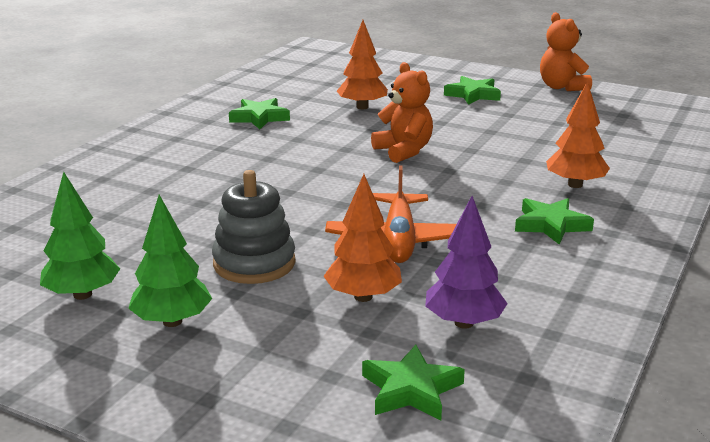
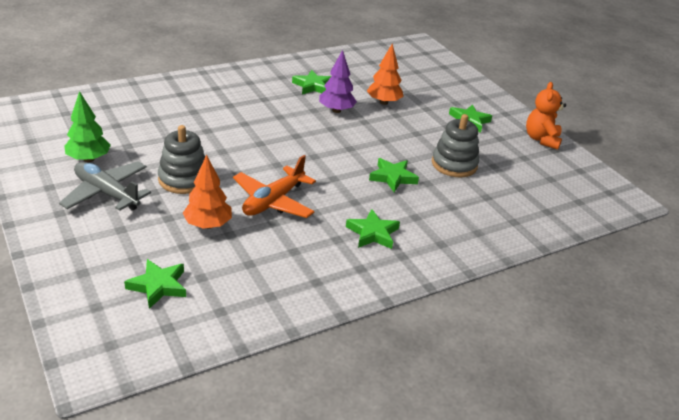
camera: 30 degrees right, 10 degrees up
(172, 321) = (106, 193): green tree -> grey plane
(404, 151) = (362, 144): orange teddy bear -> none
(463, 323) = (235, 265): purple tree -> purple tree (336, 110)
(484, 168) = (392, 177): none -> green star
(522, 135) = (454, 164): none -> grey stacking toy
(575, 185) = (431, 214): orange tree -> none

